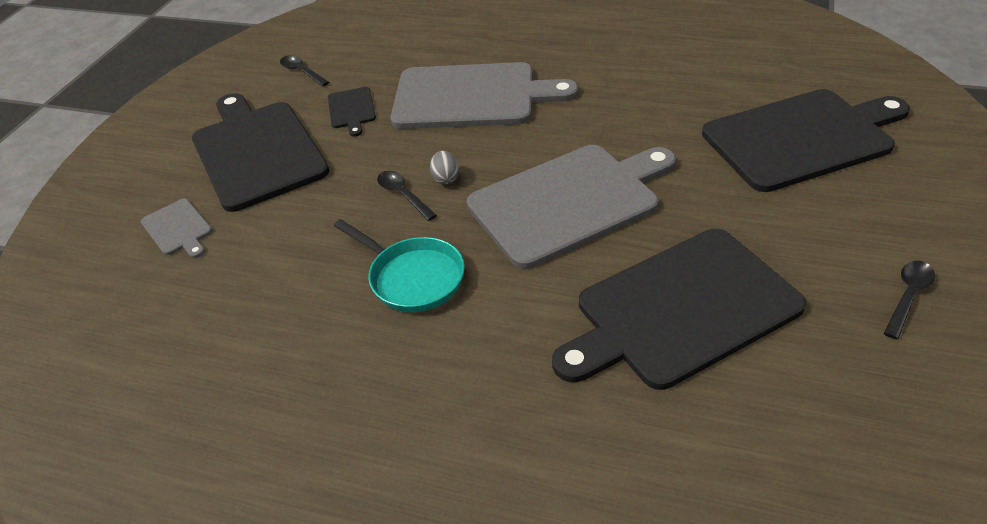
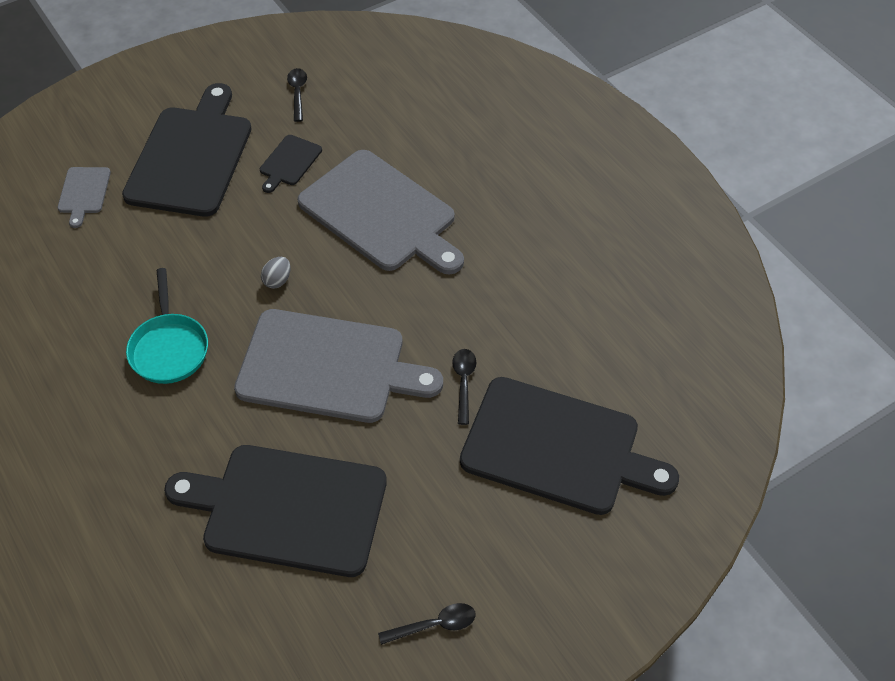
camera: 35 degrees right, 10 degrees up
(403, 195) = (236, 273): black spoon -> black spoon (464, 382)

